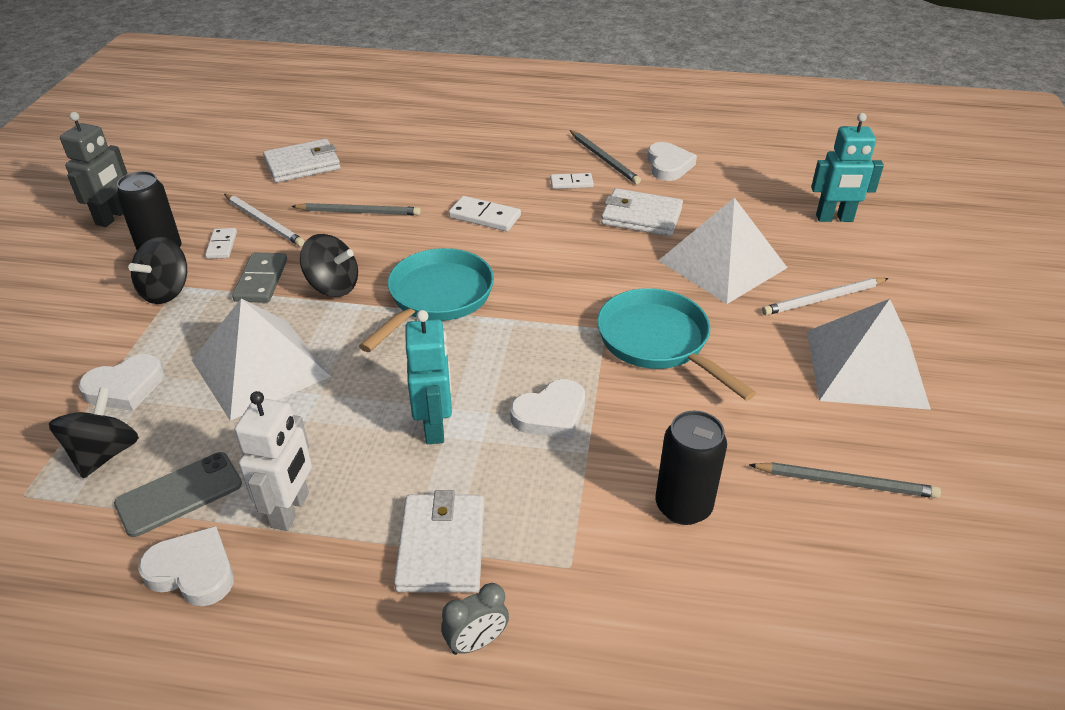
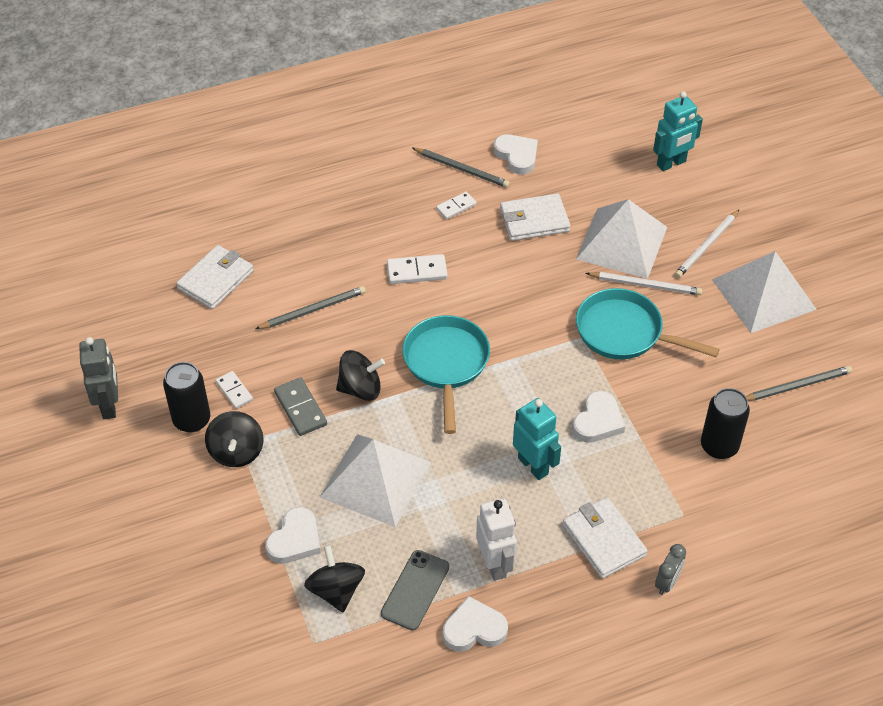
camera: 30 degrees left, 10 degrees up
(264, 222) = (245, 353): white pencil -> white pencil (646, 285)

